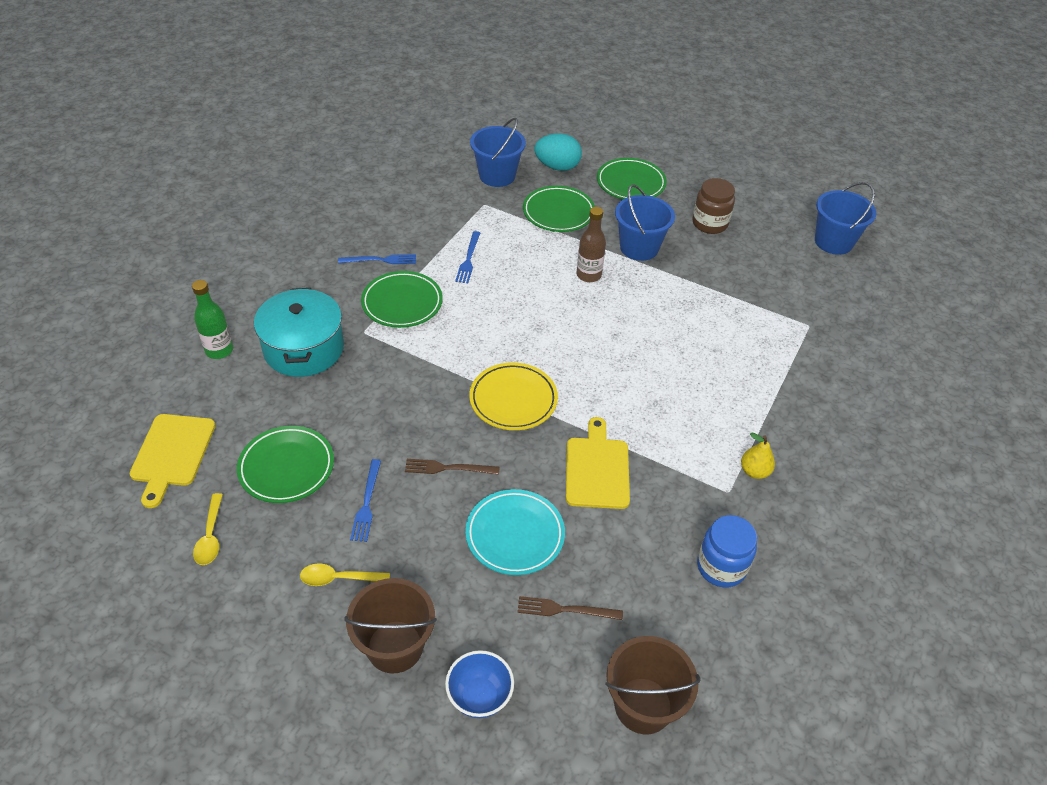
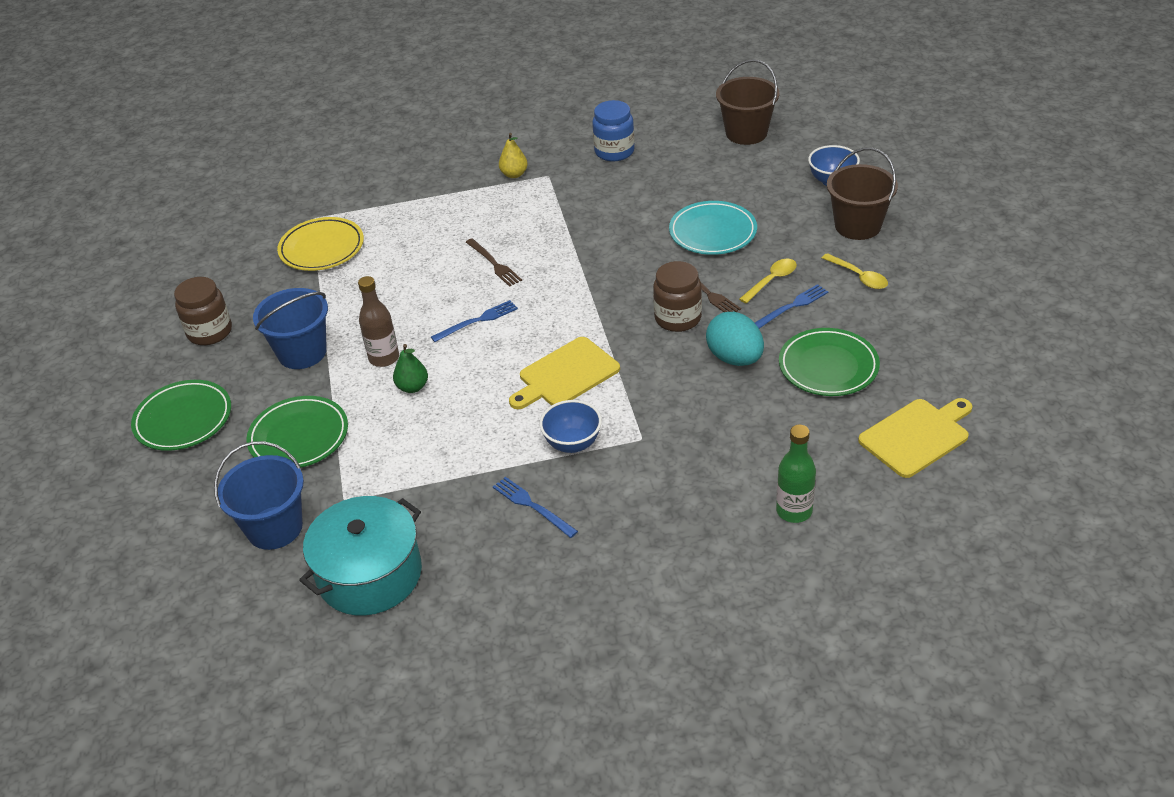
camera: 125 degrees left, 5 degrees down
(210, 536) = (931, 354): yellow spoon -> yellow spoon (771, 280)
(304, 348) = (712, 458): turquoise pot -> turquoise pot (370, 574)
(402, 303) = (572, 444): green plate -> blue bowl
(442, 430) = (678, 318): none -> brown jar
(468, 259) = (454, 446): blue fork -> blue fork (477, 321)
(513, 399) = (597, 305): yellow plate -> yellow plate (322, 248)
(543, 272) = (412, 387): none -> green pear
(557, 167) = (204, 492): turquoise egg -> turquoise egg (735, 358)
(565, 609) = (732, 185): brown fork -> brown fork (494, 264)
(597, 469) = (607, 232): yellow cutting board -> yellow cutting board (565, 375)
(833, 242) = (164, 254): blue bucket -> none

